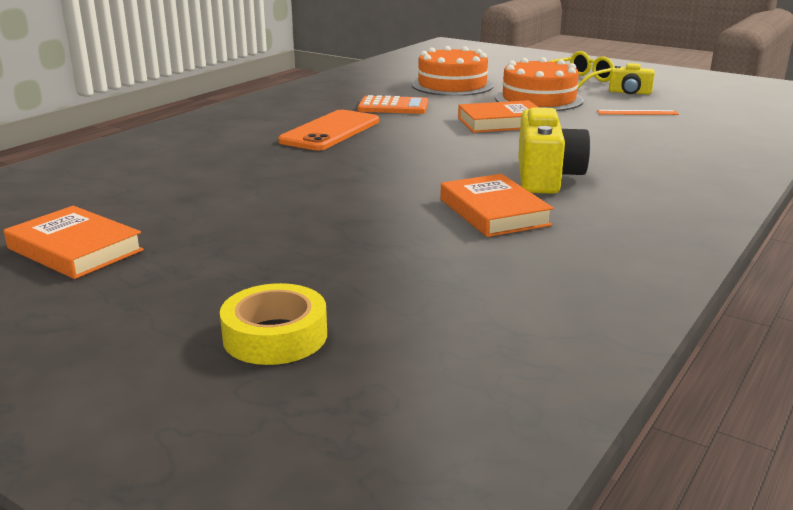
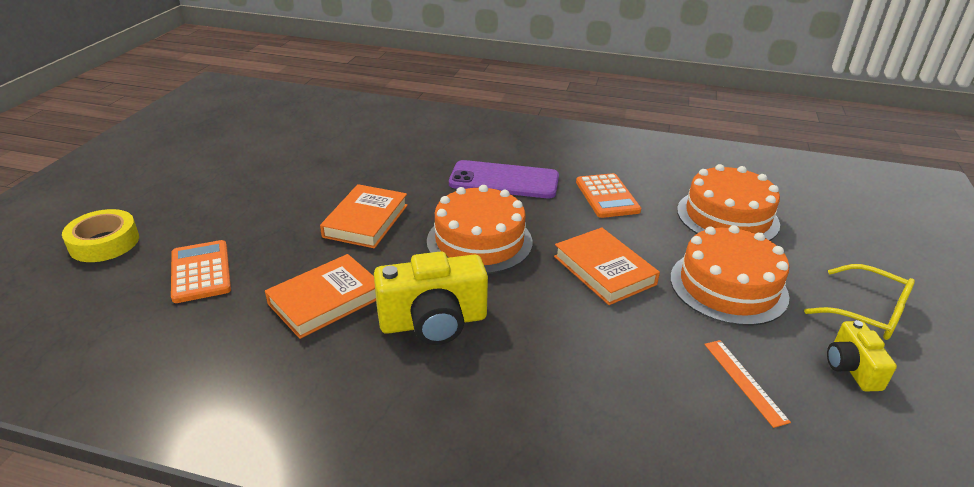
camera: 70 degrees right, 10 degrees up
(75, 249) = (229, 150): orange book -> orange book (366, 221)
(330, 131) = (504, 180): orange phone -> purple phone
(402, 269) = (201, 272): none -> orange calculator
(431, 151) = (479, 241): none -> orange cake

